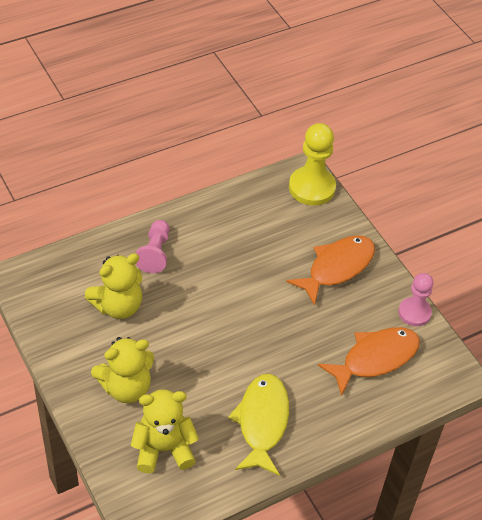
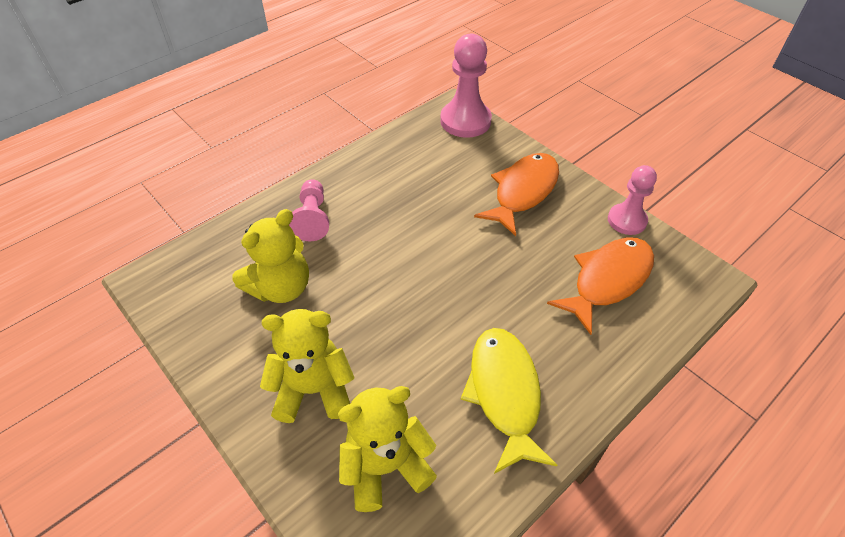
camera: 10 degrees left, 0 degrees up
(126, 387) = (313, 390): yellow teddy bear -> yellow teddy bear turned 150 degrees counterclockwise
(312, 187) = (465, 121): yellow pawn -> pink pawn

